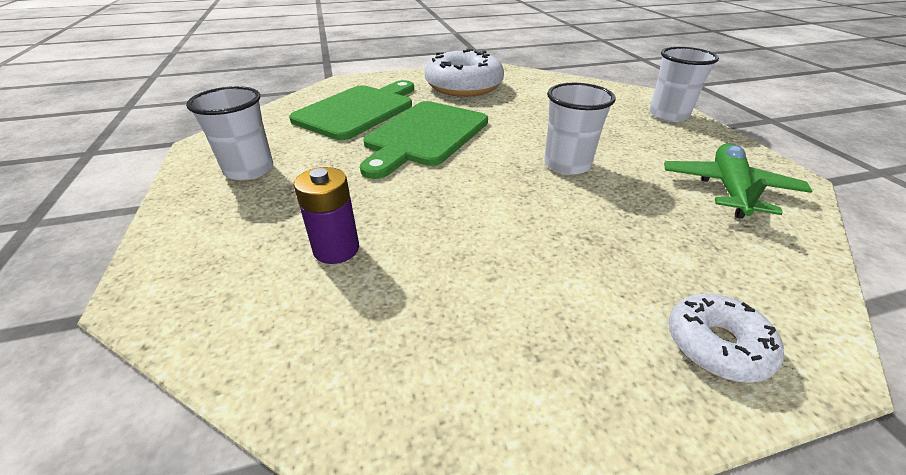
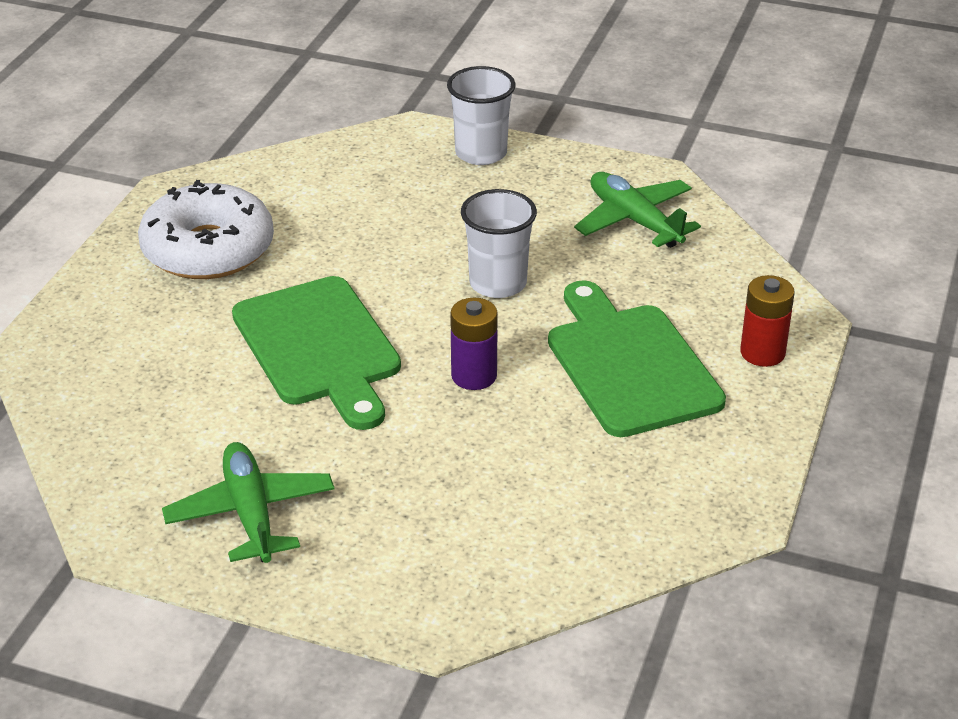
camera: 55 degrees left, 0 degrees up
(249, 170) = (250, 513): white cup -> green plane
(336, 249) = (485, 490): purple battery -> purple battery (474, 376)
(358, 110) = (172, 373): green cutting board -> green cutting board (629, 365)
(716, 345) = (762, 353): white donut -> red battery

